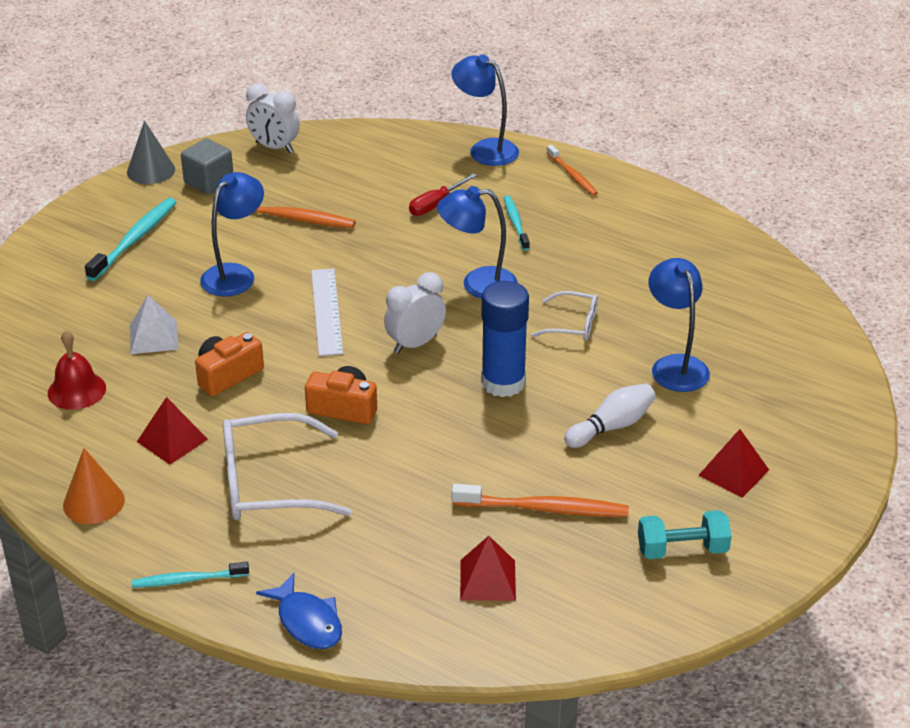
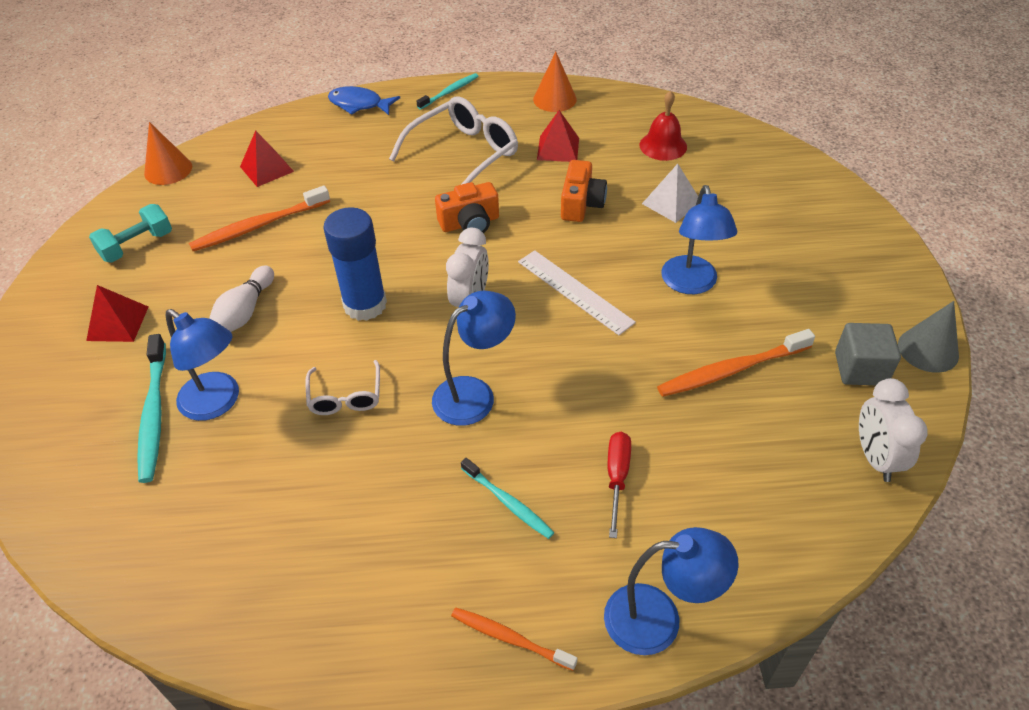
camera: 145 degrees right, 10 degrees up
(135, 239) = (816, 271): turquoise toothbrush -> turquoise toothbrush (154, 415)
(274, 147) = (875, 458): white clock -> white clock turned 90 degrees counterclockwise
(573, 325) = (345, 397): white glasses -> white glasses turned 75 degrees counterclockwise
(601, 642) = (168, 170): none -> orange cone

